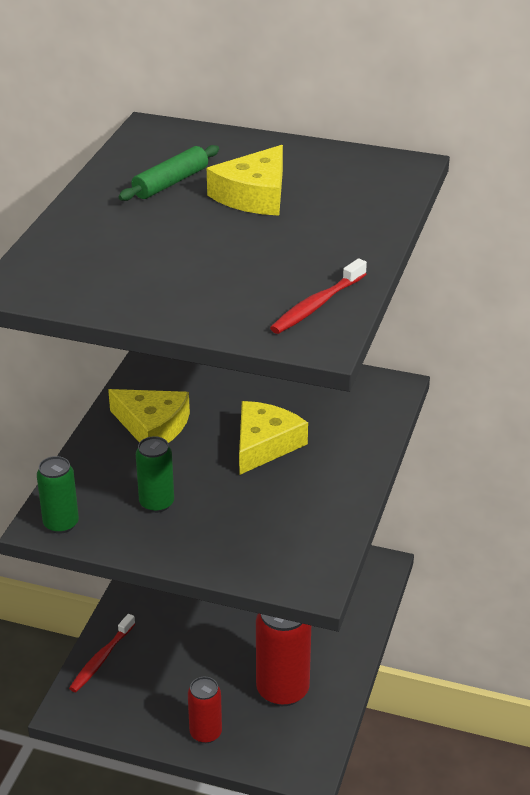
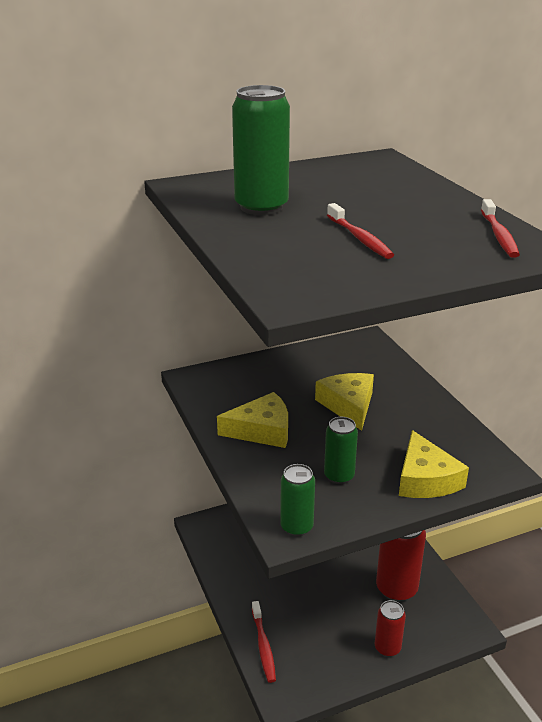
camera: 40 degrees left, 5 degrees down
(170, 183) = (261, 207): green rolling pin -> green can
(186, 252) = (359, 238): none -> red toothbrush
(254, 195) = (330, 196): yellow cheese -> yellow cheese (425, 479)

